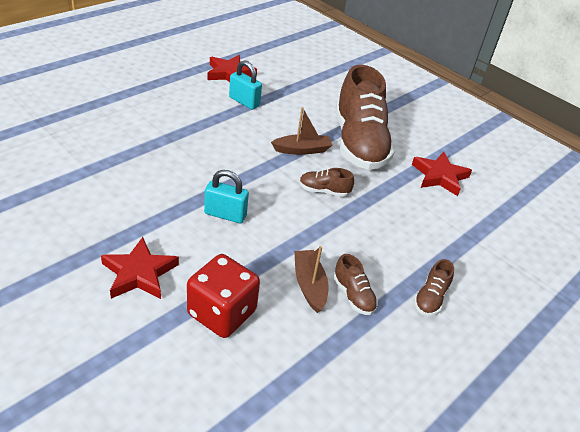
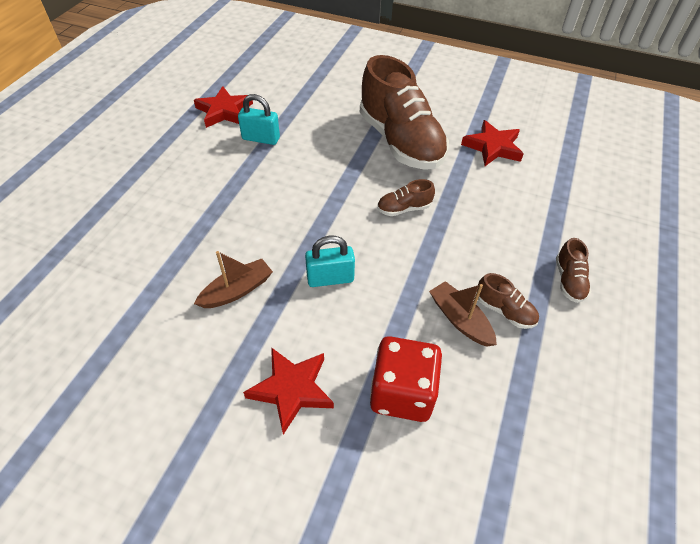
camera: 20 degrees left, 10 degrees up
(302, 150) = (353, 171): brown boat -> brown boat (237, 290)

